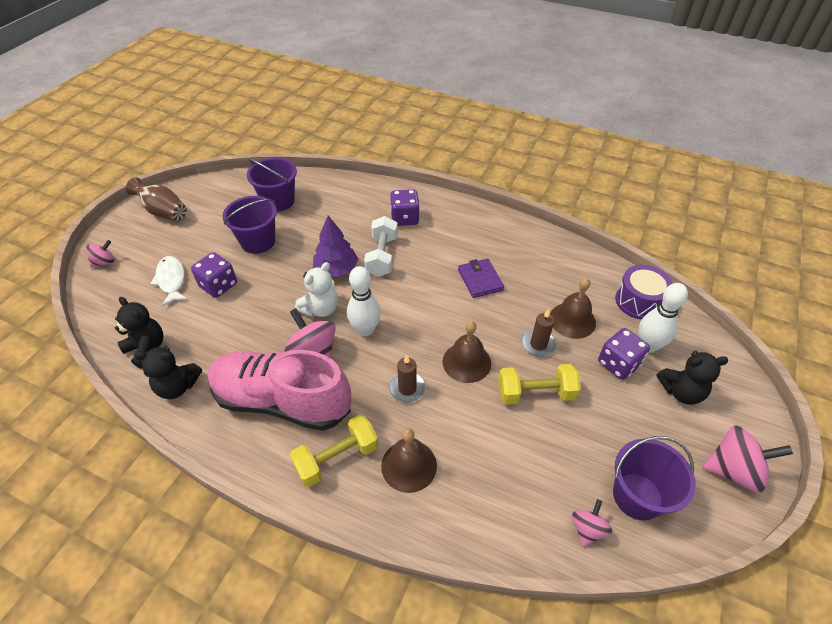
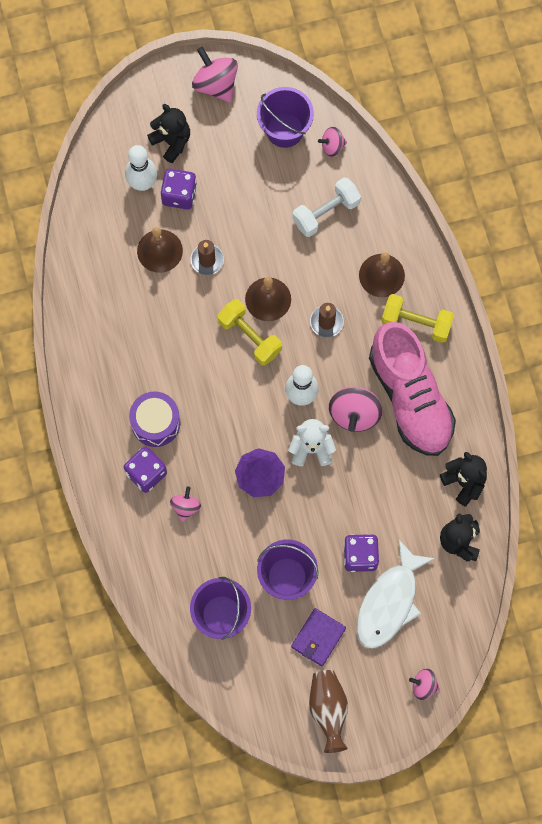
camera: 130 degrees left, 25 degrees up
(171, 280) = (389, 602): white fish -> white fish, size x1.52
(361, 223) = (185, 507): none -> pink spinning top
(382, 256) = (212, 451): white dumbbell -> white dumbbell (326, 212)
(480, 280) = (173, 349): purple wallet -> purple wallet (318, 637)
(535, 393) = (256, 234): yellow dumbbell -> yellow dumbbell (250, 336)
(639, 301) = (95, 213): purple drum -> purple drum (155, 423)

